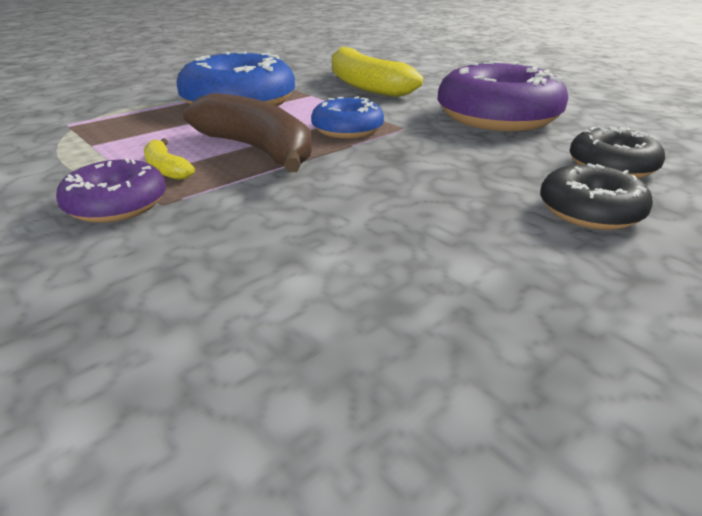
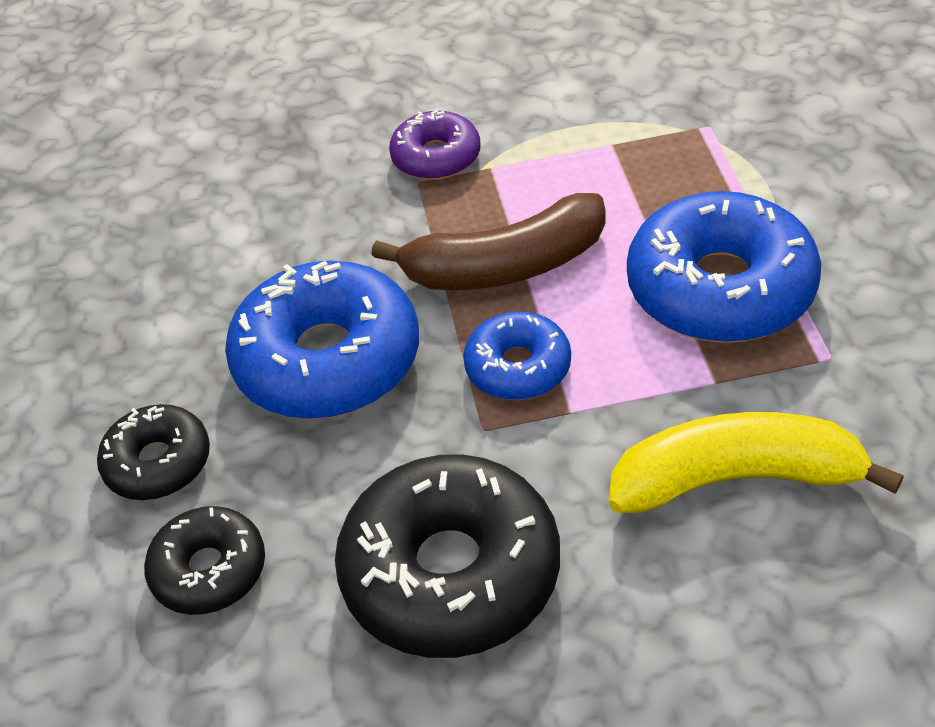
camera: 125 degrees right, 15 degrees up
(166, 169) = (498, 192): yellow banana -> none
(409, 181) = (328, 360): none -> blue donut
(497, 117) = (451, 573): purple donut -> black donut

